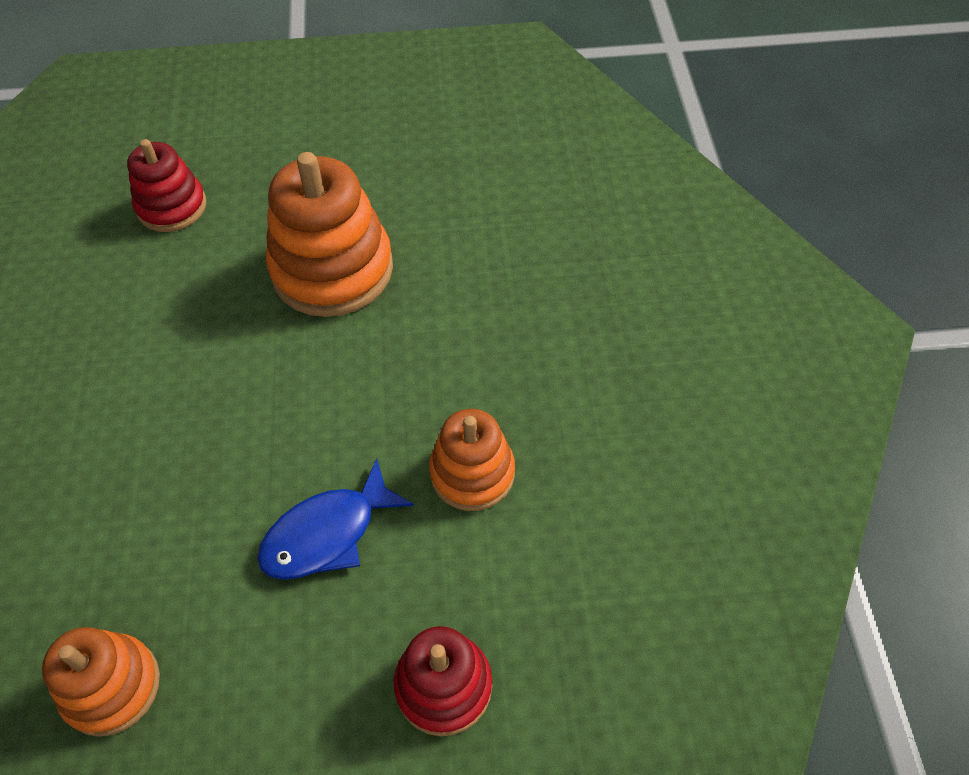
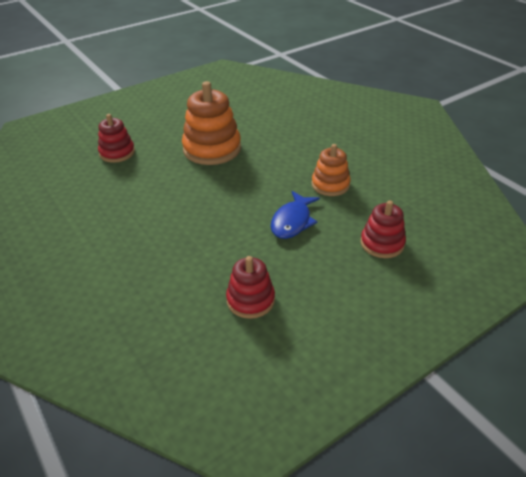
camera: 30 degrees left, 15 degrees down
(111, 686) = (250, 300): orange stacking toy -> red stacking toy

